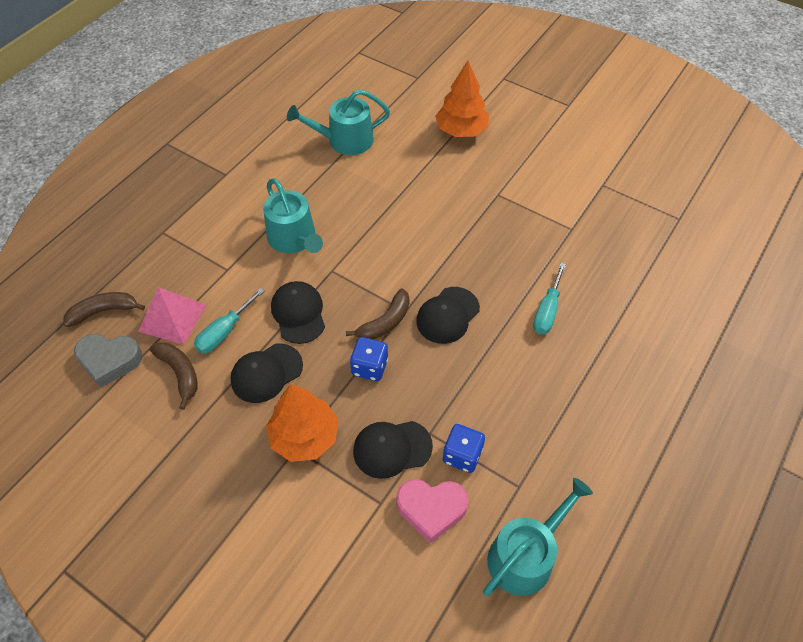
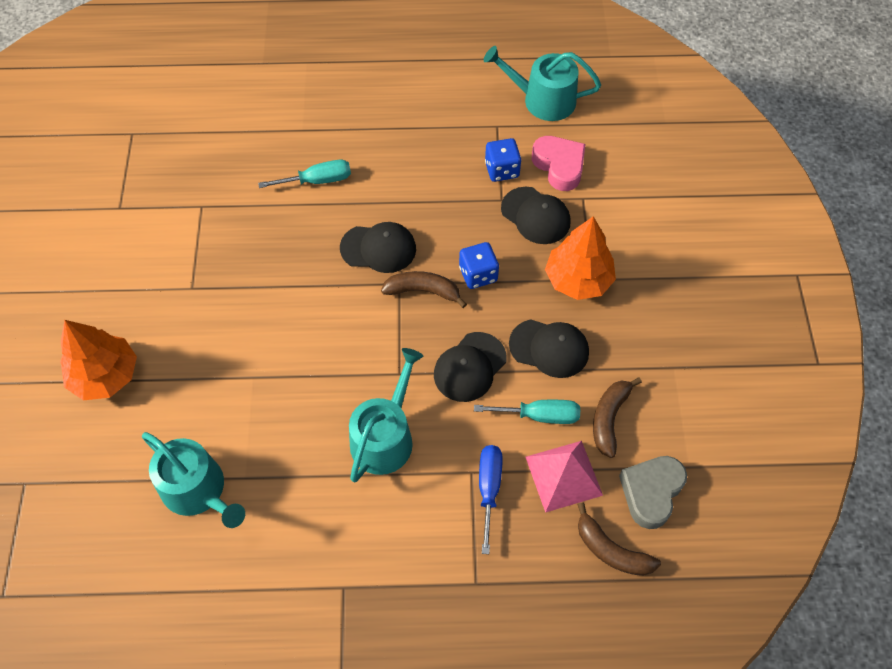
camera: 125 degrees left, 5 degrees up
(109, 361) = (651, 492): grey heart -> grey heart turned 120 degrees counterclockwise
(207, 272) = (489, 489): none -> blue screwdriver

